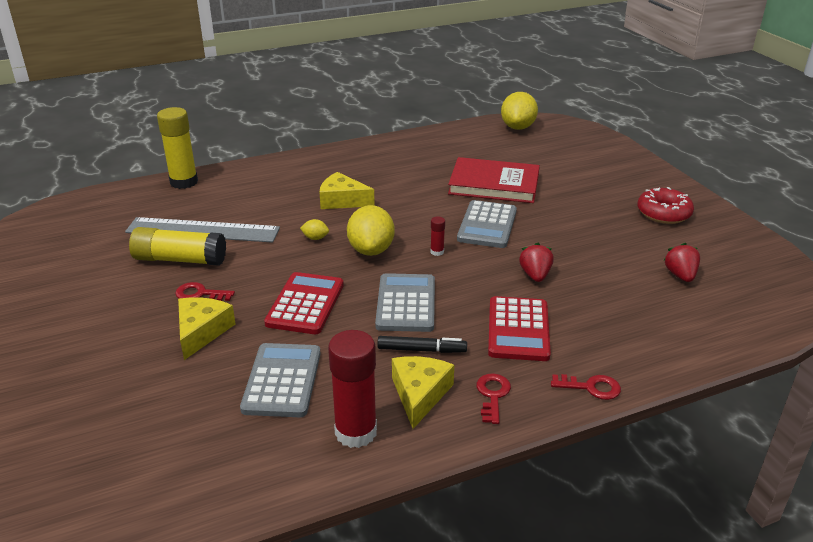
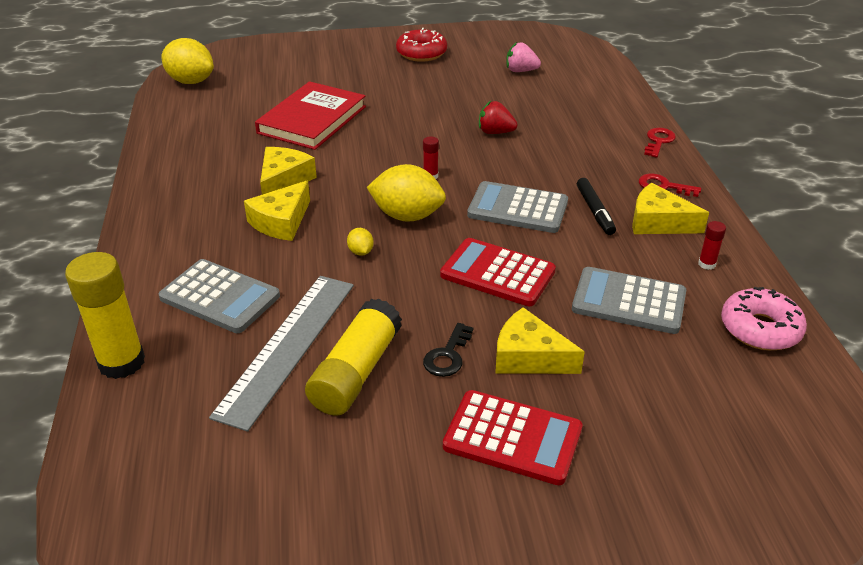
camera: 75 degrees left, 5 degrees up
(200, 294) = (448, 355): red key -> black key
(256, 472) = (760, 329): none -> pink donut
(315, 238) = (360, 252): yellow lemon -> yellow lemon turned 45 degrees counterclockwise
(356, 432) = (707, 264): red glue stick -> red glue stick, size x0.44
(396, 191) = (284, 180): none -> yellow cheese
(421, 350) = (595, 211): black marker -> black marker turned 150 degrees clockwise
(487, 225) = (394, 139): grey calculator -> grey calculator (220, 297)
(518, 329) = (576, 157): red calculator -> red calculator (512, 438)
(680, 275) = (521, 71): red strawberry -> pink strawberry

